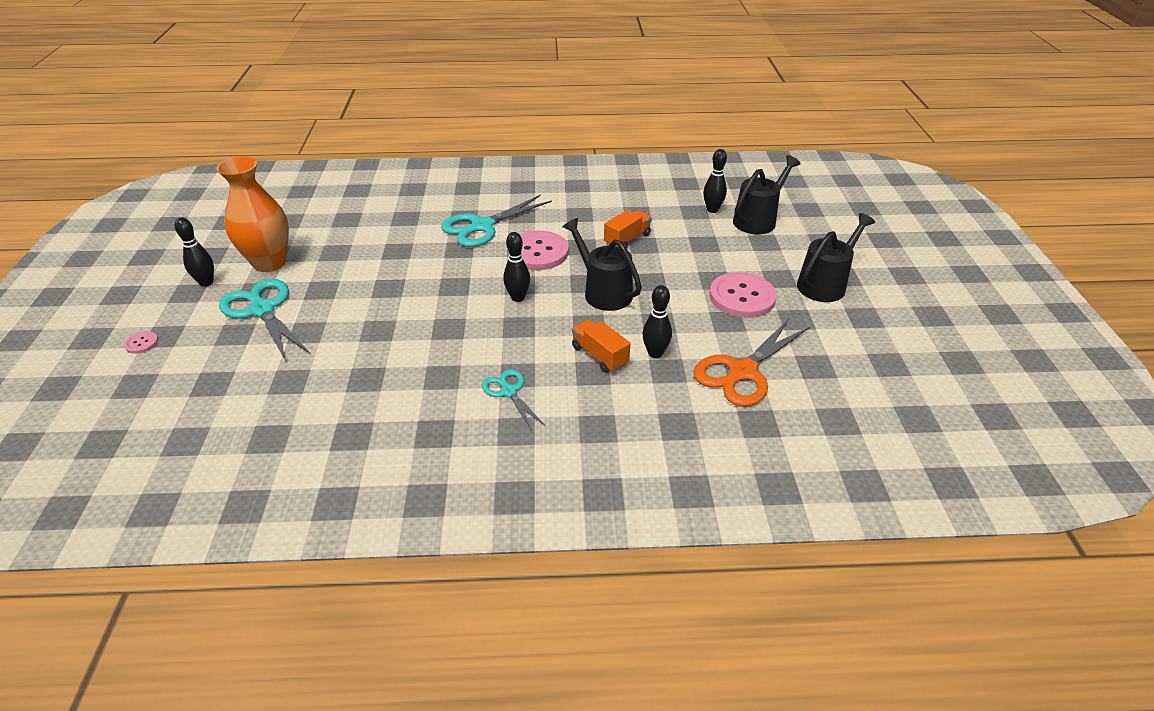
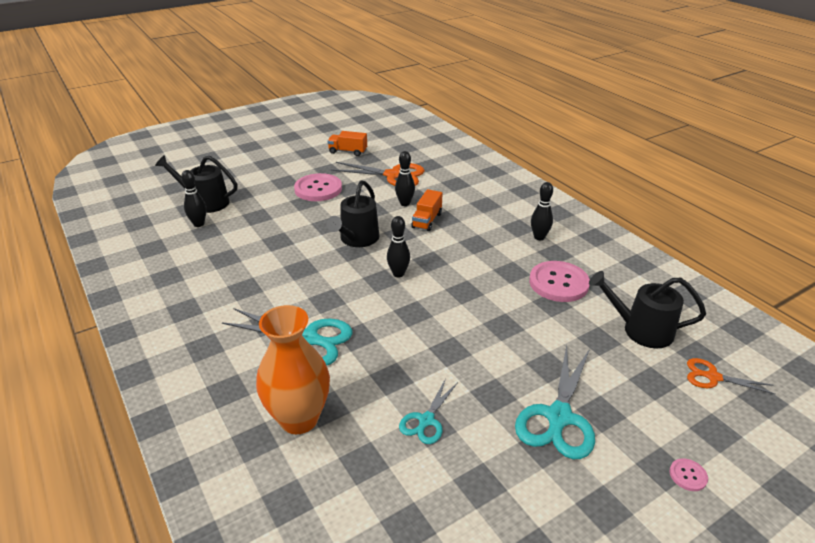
camera: 120 degrees left, 5 degrees down
(160, 428) = (712, 377): none -> orange scissors
(206, 282) = (576, 505): black bowling pin -> black bowling pin (539, 237)
(269, 263) = (496, 472): orange vase -> orange vase (299, 419)
(509, 391) = (493, 241): turquoise scissors -> turquoise scissors (426, 420)
(538, 252) = (327, 287): pink button -> pink button (558, 283)
(627, 239) = (274, 250): orange truck -> orange truck (348, 152)
(825, 284) = (280, 167): black watering can -> black watering can (641, 330)

